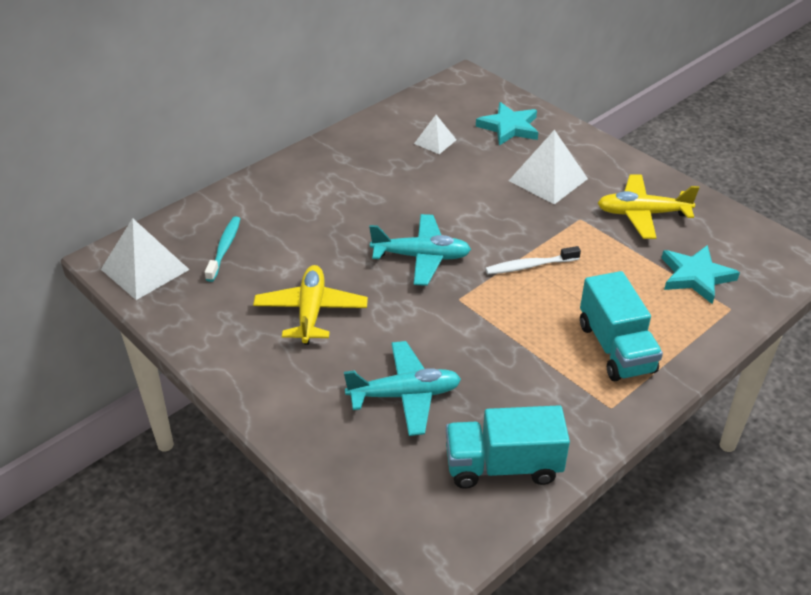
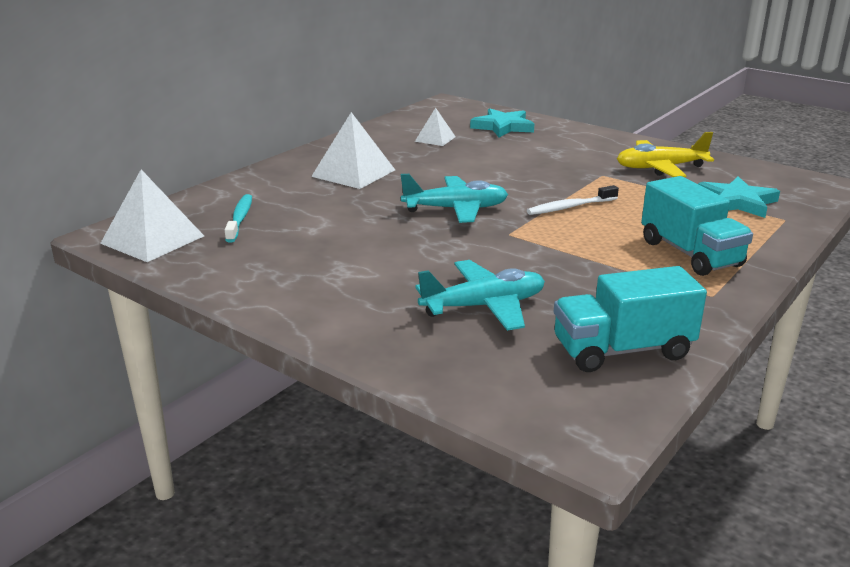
camera: 10 degrees left, 15 degrees down
(311, 311) = (352, 254): yellow plane -> none
(548, 179) = (557, 154): white pyramid -> white pyramid (353, 173)

